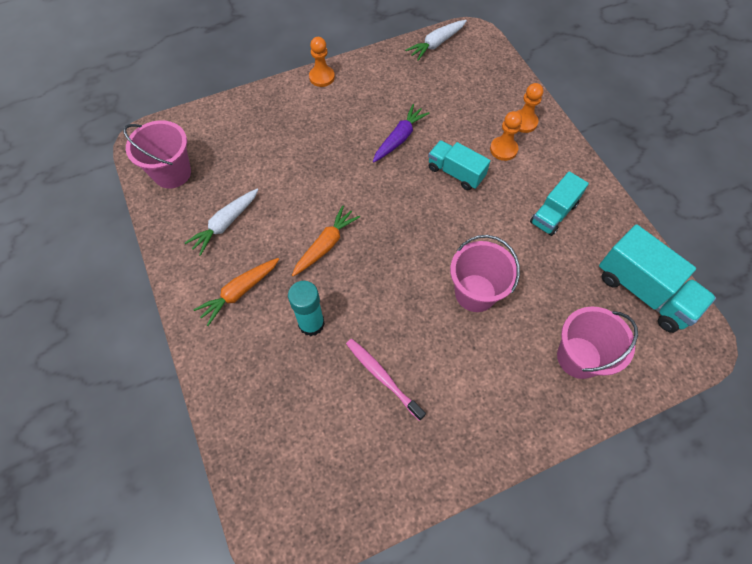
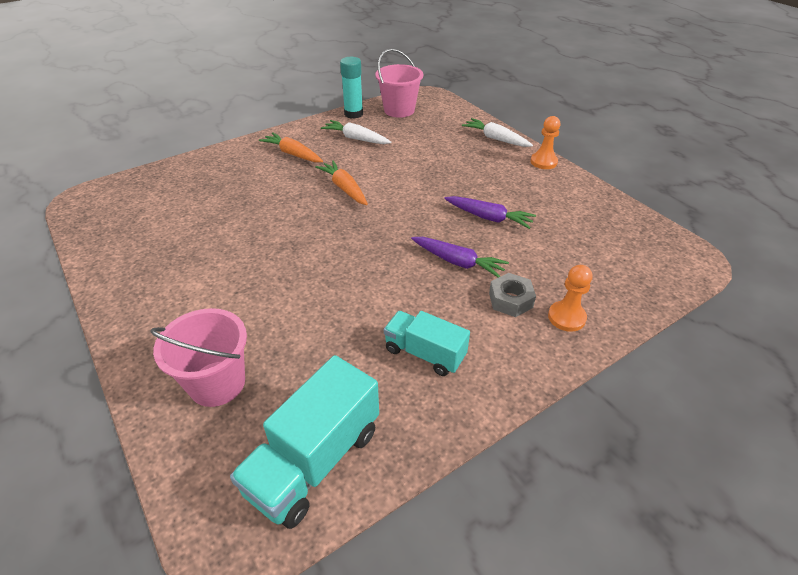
camera: 80 degrees right, 20 degrees down
(311, 324) = (264, 191): turquoise glue stick -> turquoise glue stick (353, 114)
(325, 245) = (344, 188): orange carrot -> orange carrot turned 150 degrees counterclockwise
(383, 377) = (209, 235): pink toothbrush -> none
(436, 44) = (650, 231): white carrot -> white carrot (496, 139)
(455, 173) = (458, 262): turquoise truck -> purple carrot
(475, 293) = (301, 288): pink bucket -> none
(503, 149) = (510, 300): orange pawn -> grey nut

